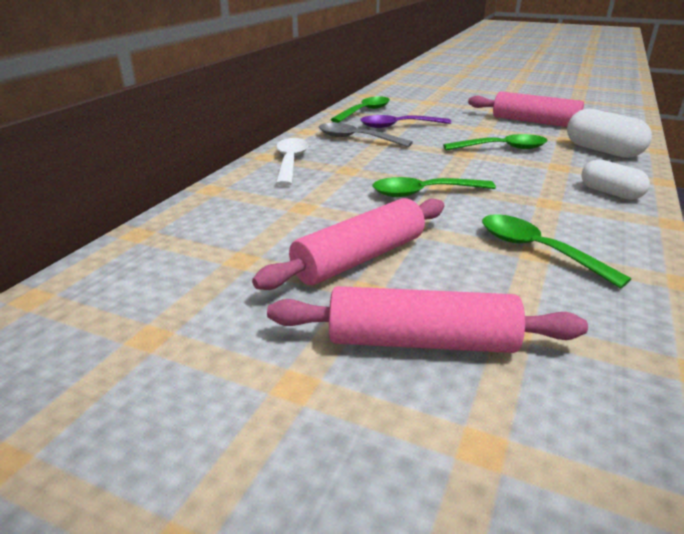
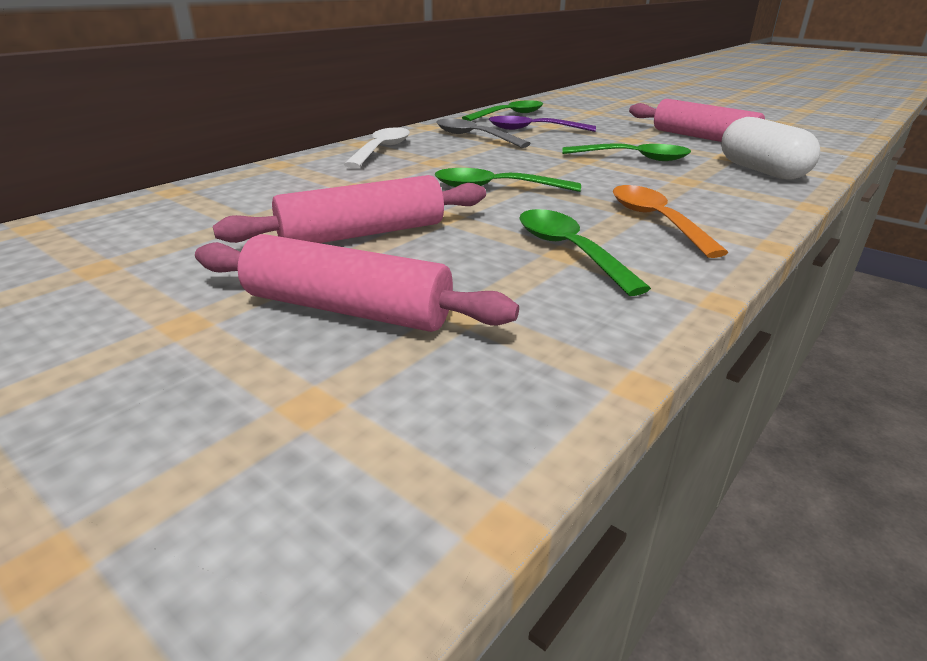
camera: 15 degrees right, 0 degrees up
(572, 210) = (655, 221): none -> orange spoon
(610, 193) = (724, 210): white capsule -> none

